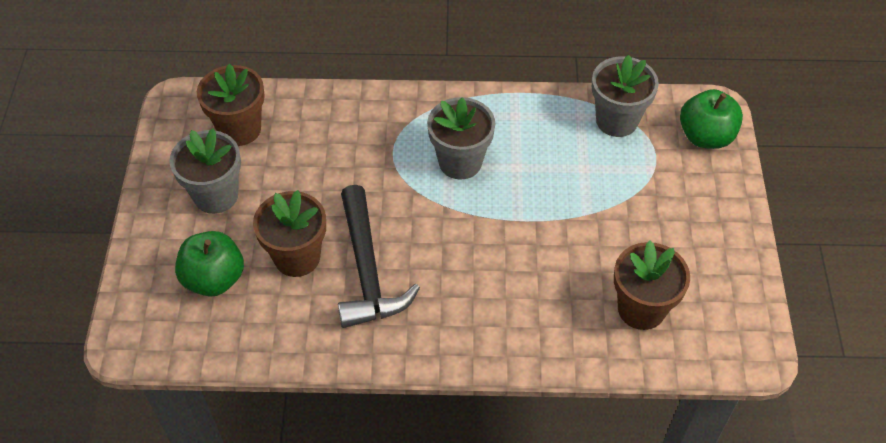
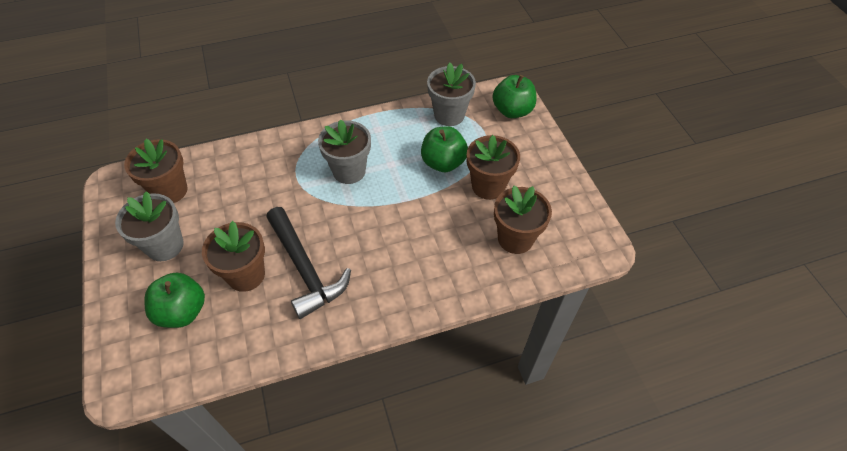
camera: 20 degrees left, 0 degrees up
(584, 183) = (443, 162): none -> green apple
(632, 230) = (488, 186): none -> brown flower pot

